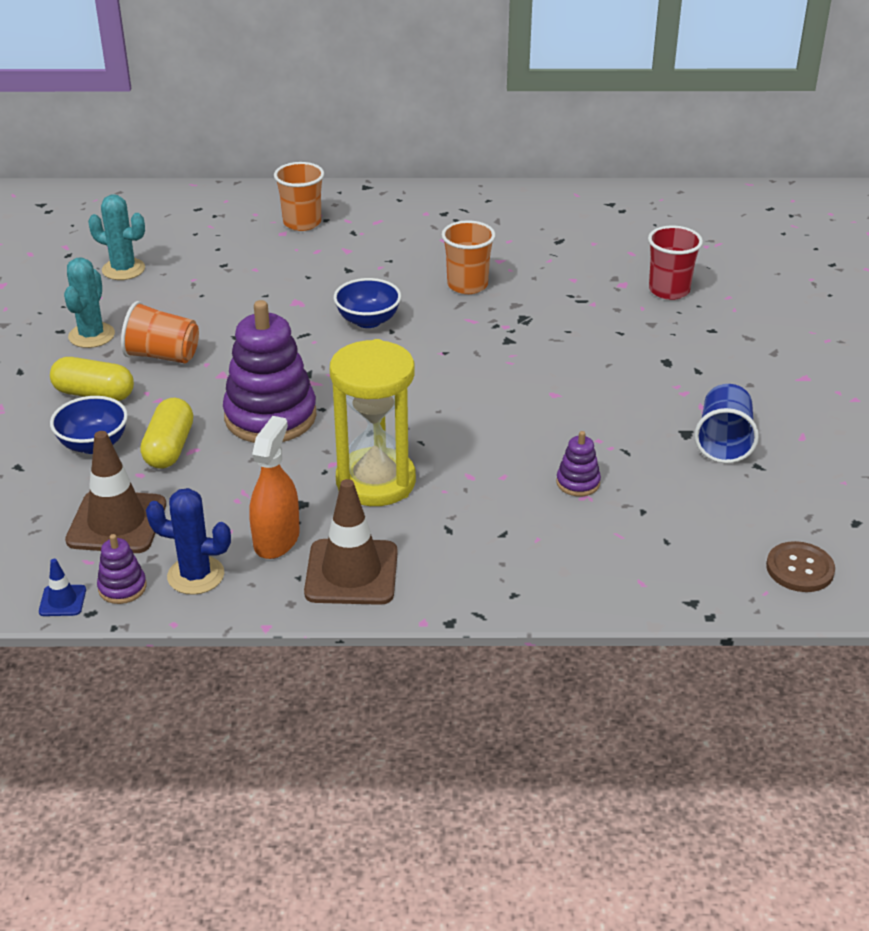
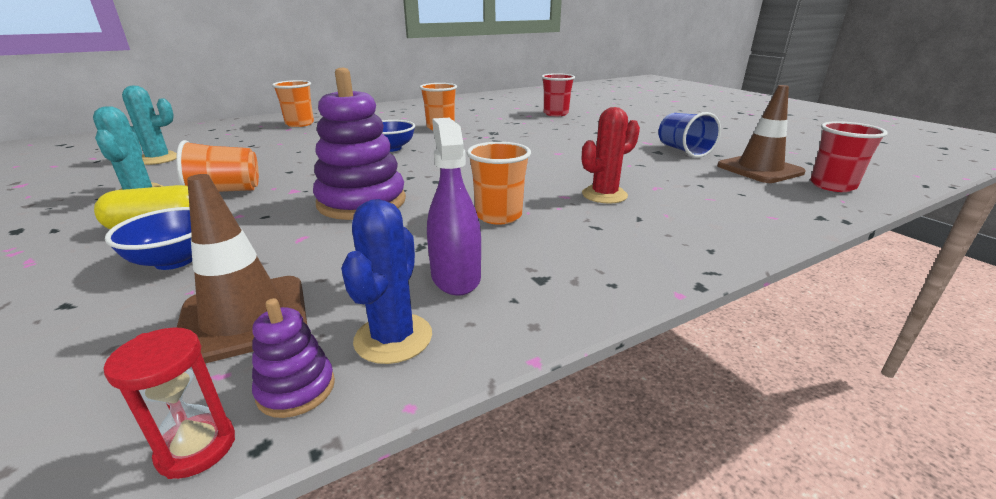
camera: 30 degrees left, 10 degrees down
(62, 601) = (197, 448): blue traffic cone -> red hourglass
(169, 448) = (273, 242): yellow capsule -> none
(196, 575) = (393, 338): blue cactus -> blue cactus turned 60 degrees counterclockwise
(276, 539) = (455, 277): orange spray bottle -> purple spray bottle
(351, 572) = (560, 279): brown traffic cone -> brown traffic cone (759, 169)
(375, 481) = (498, 216): yellow hourglass -> orange cup
(512, 489) = (604, 195): none -> red cactus
(578, 483) = (639, 182): purple stacking toy -> none
(800, 569) = (832, 186): brown button -> red cup

